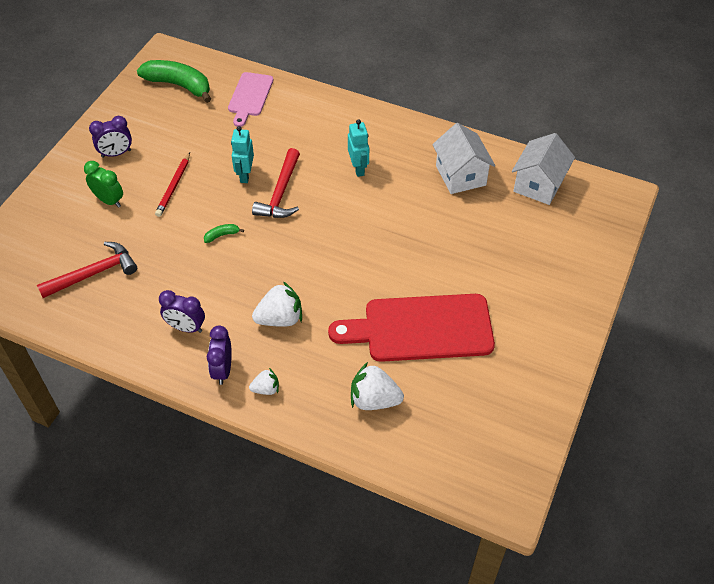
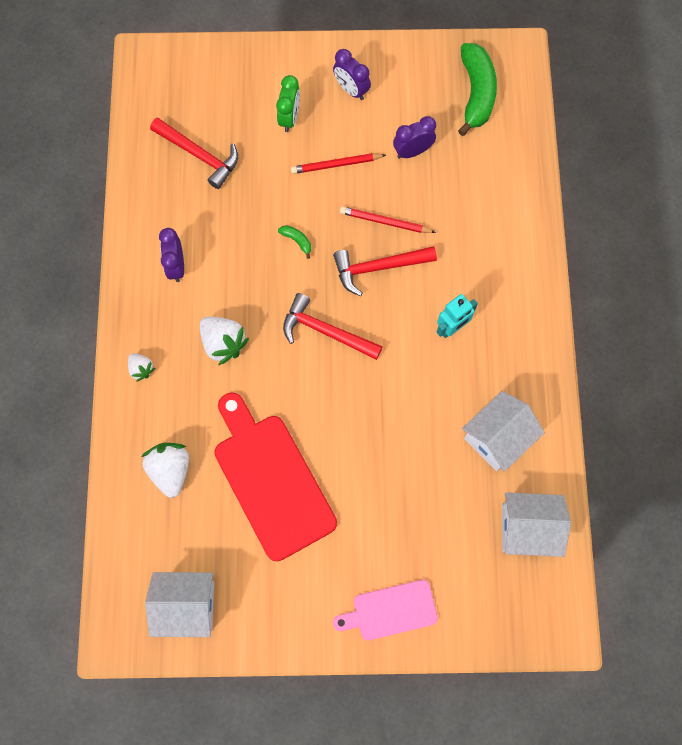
camera: 65 degrees right, 20 degrees up
(222, 370) = (145, 321): purple clock -> purple clock (412, 151)
(245, 175) = (385, 222): turquoise robot -> red pencil
(250, 96) = (498, 170): pink cutting board -> pink cutting board (390, 611)
(313, 245) = (326, 331): none -> red hammer
(503, 431) = (187, 605): none -> white house

